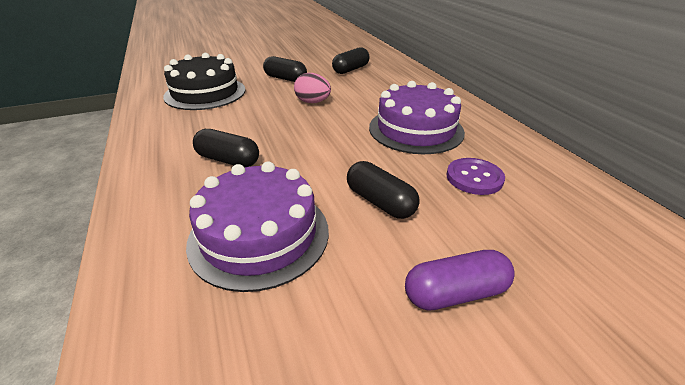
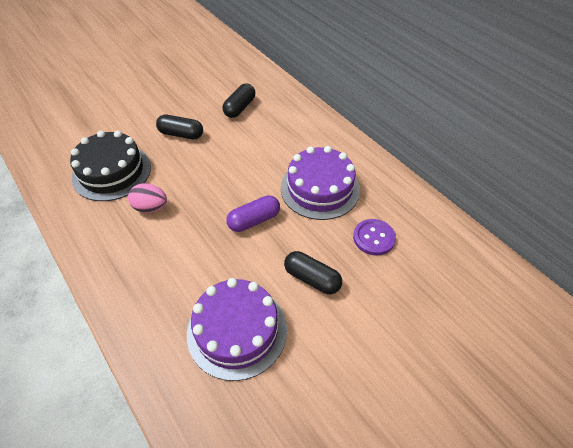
camera: 15 degrees left, 15 degrees up
(228, 160) = (178, 259): black capsule -> none
(313, 102) = (221, 167): pink egg -> pink egg (151, 207)
(455, 293) = (376, 346): purple capsule -> purple capsule (254, 220)

